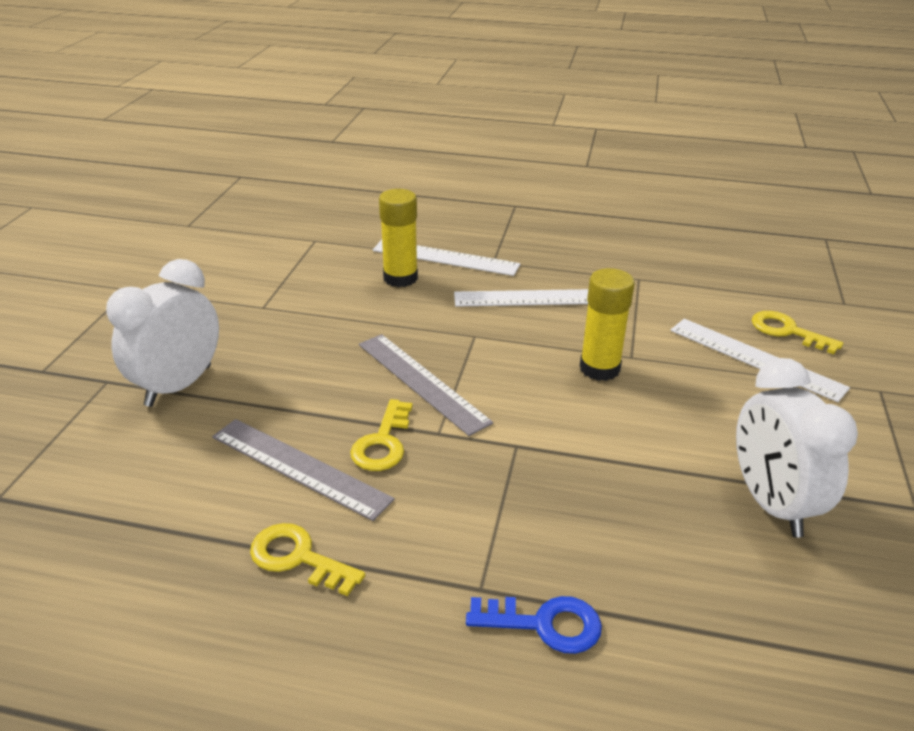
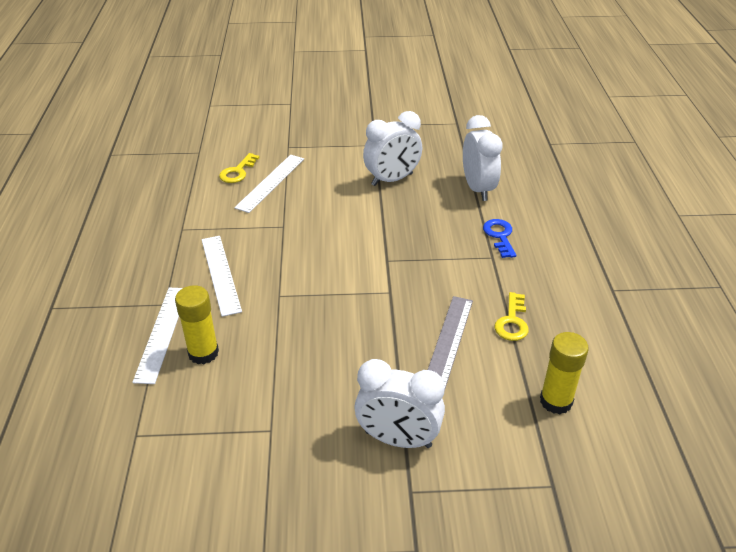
camera: 105 degrees left, 5 degrees up
(383, 443) = (410, 312): yellow key -> none
(421, 382) = (343, 309): grey ruler -> none
(599, 368) = (300, 237): yellow glue stick -> yellow glue stick (556, 401)
(735, 643) = (478, 189): none -> white clock

